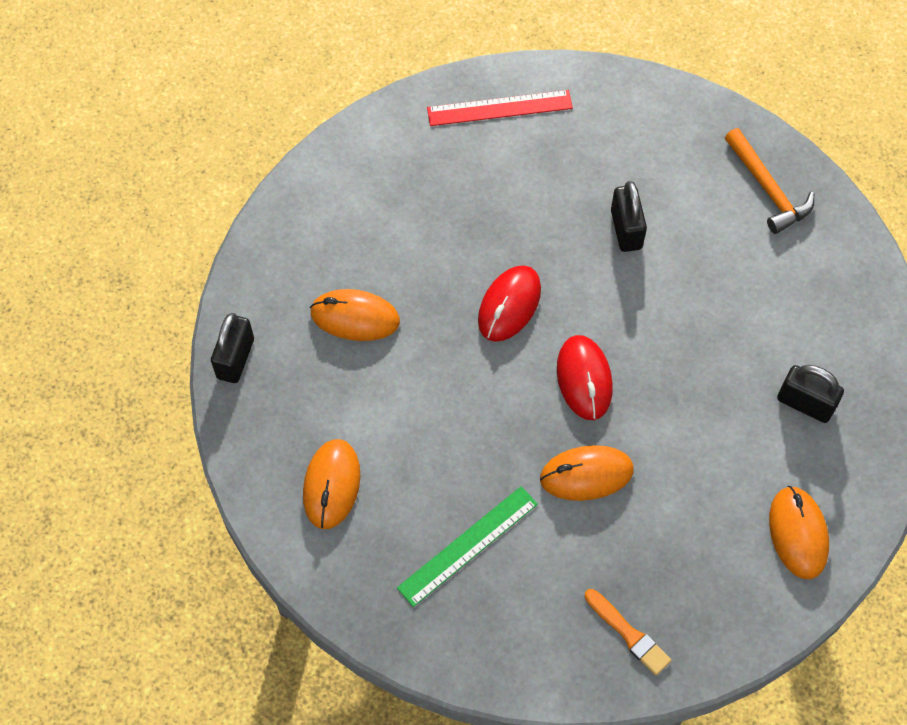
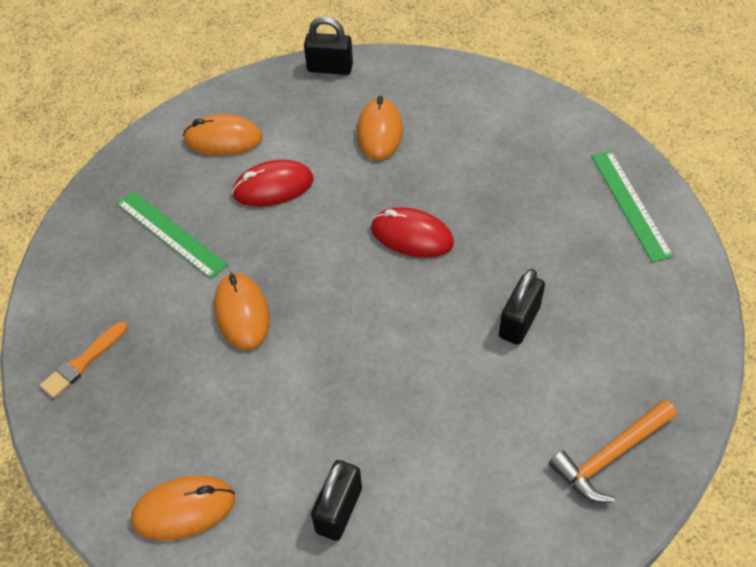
camera: 85 degrees right, 10 degrees down
(499, 108) = (630, 204): red ruler -> green ruler
(584, 379) = (342, 302): red mouse -> red mouse (273, 187)
(626, 229) = (519, 322): black padlock -> black padlock turned 45 degrees counterclockwise

